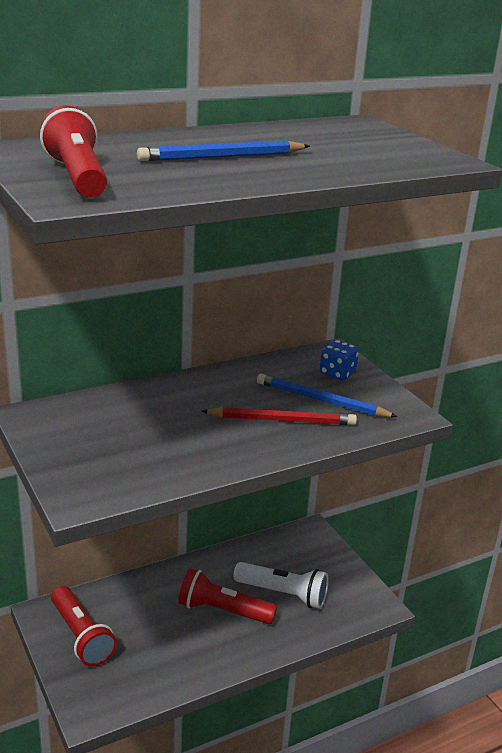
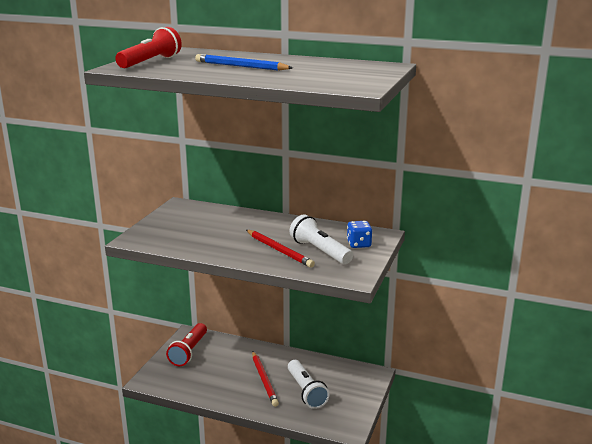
camera: 50 degrees right, 5 degrees down
(223, 611) = (264, 380): red flashlight -> red pencil
(321, 400) = (320, 251): blue pencil -> white flashlight

